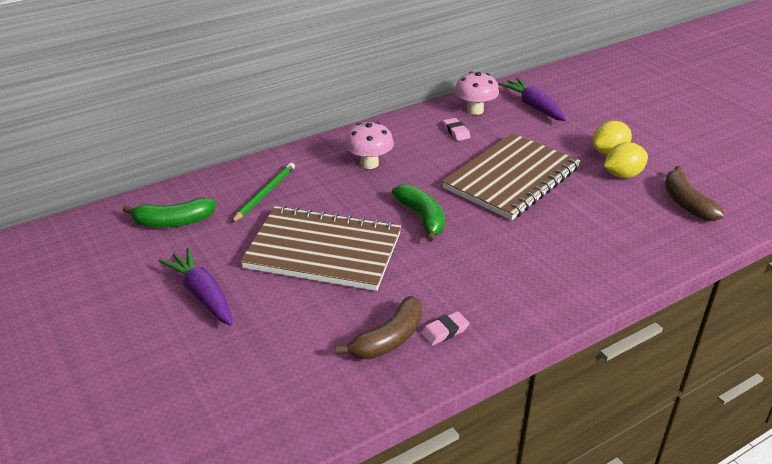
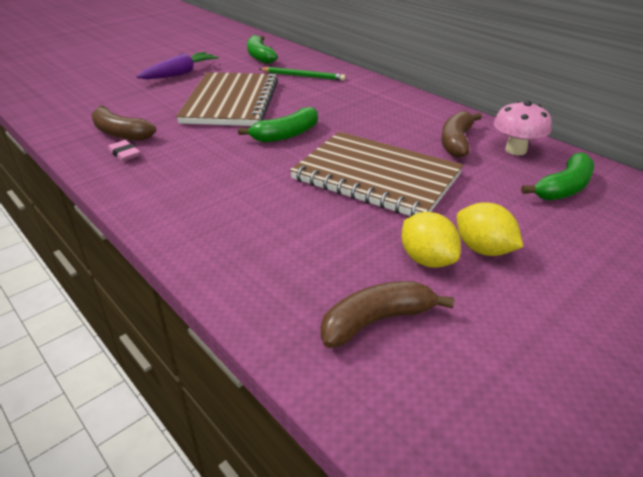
camera: 80 degrees right, 0 degrees up
(369, 164) = (367, 107): pink mushroom -> none
(456, 132) = (456, 142): pink eraser -> brown banana
(534, 107) = (563, 188): purple carrot -> green banana

